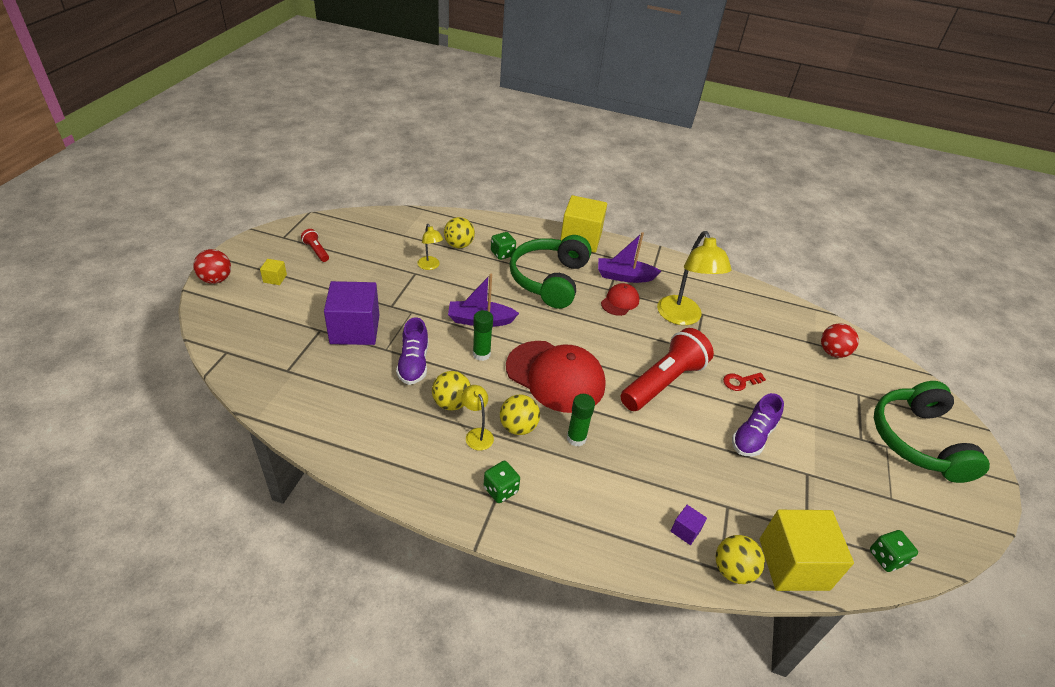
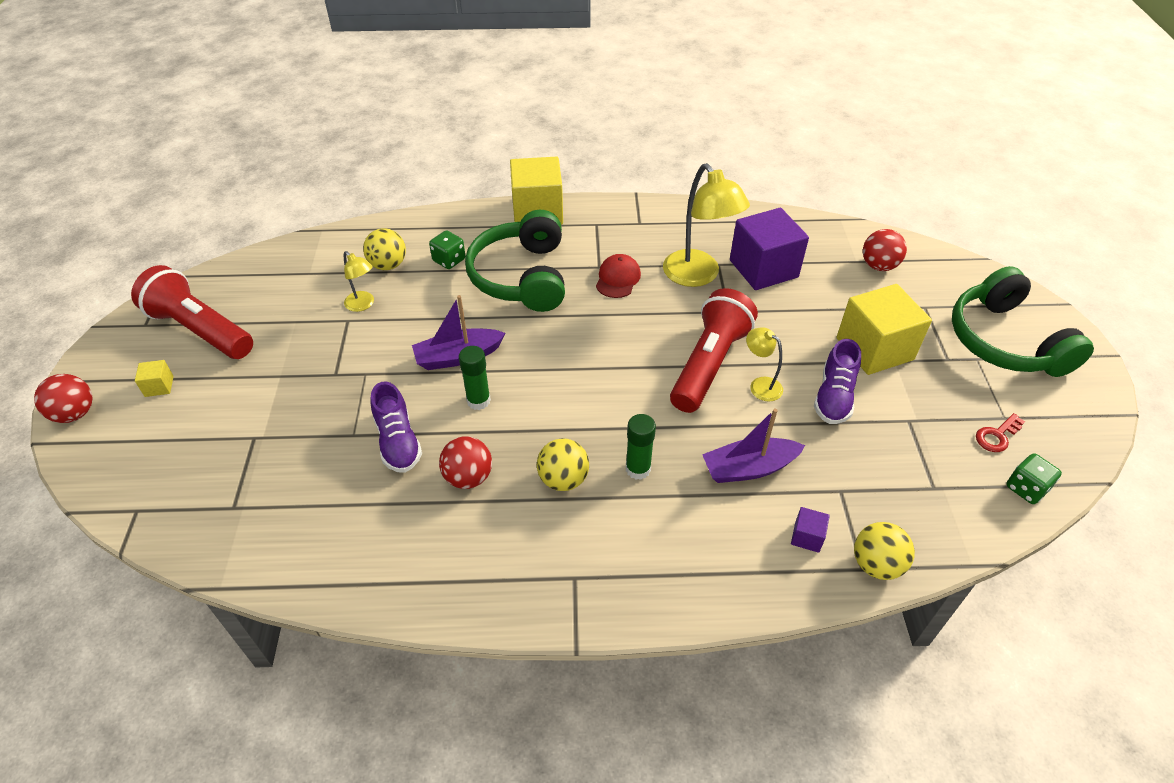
camera: 15 degrees left, 5 degrees up
(316, 251) = (200, 330): red flashlight -> red flashlight, size x2.31
(355, 329) = (300, 421): purple cube -> purple cube (763, 268)
(451, 403) = (468, 477): yellow ball -> red ball
(477, 434) = (517, 506): yellow lamp -> yellow lamp (760, 385)
(500, 490) = (576, 566): green dice -> none
(555, 376) = (581, 399): red cap -> none
(624, 276) = (610, 245): purple boat -> purple boat (749, 468)
(740, 382) = (794, 335): red key -> red key (997, 436)
(793, 564) = (936, 532): yellow cube -> yellow cube (874, 349)

